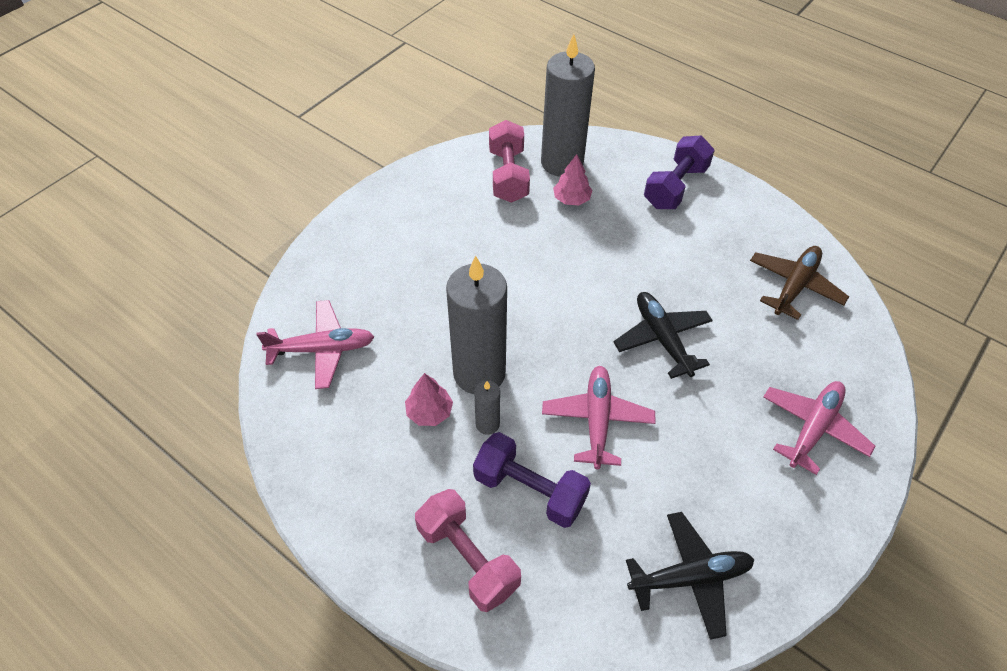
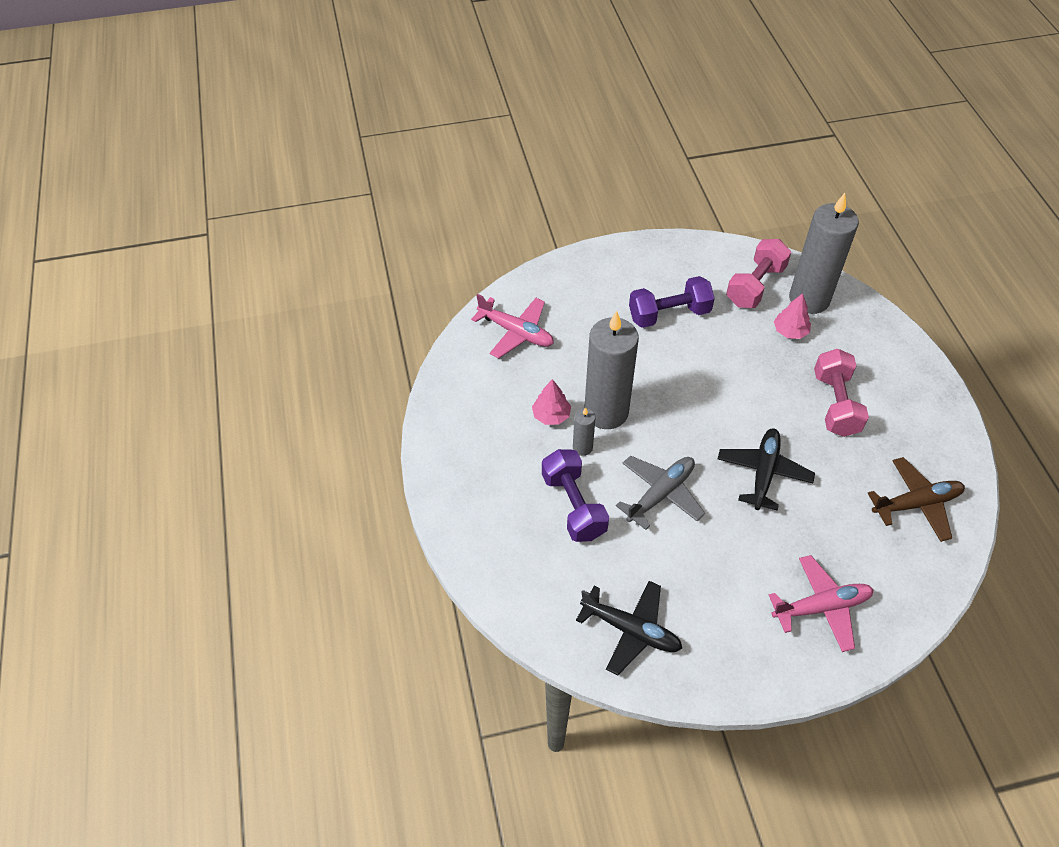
camera: 40 degrees right, 0 degrees up
(468, 558) = (498, 517): pink dumbbell -> pink dumbbell (835, 404)
(597, 420) = (660, 494): pink plane -> grey plane
(675, 187) = (889, 370): purple dumbbell -> purple dumbbell (669, 314)

